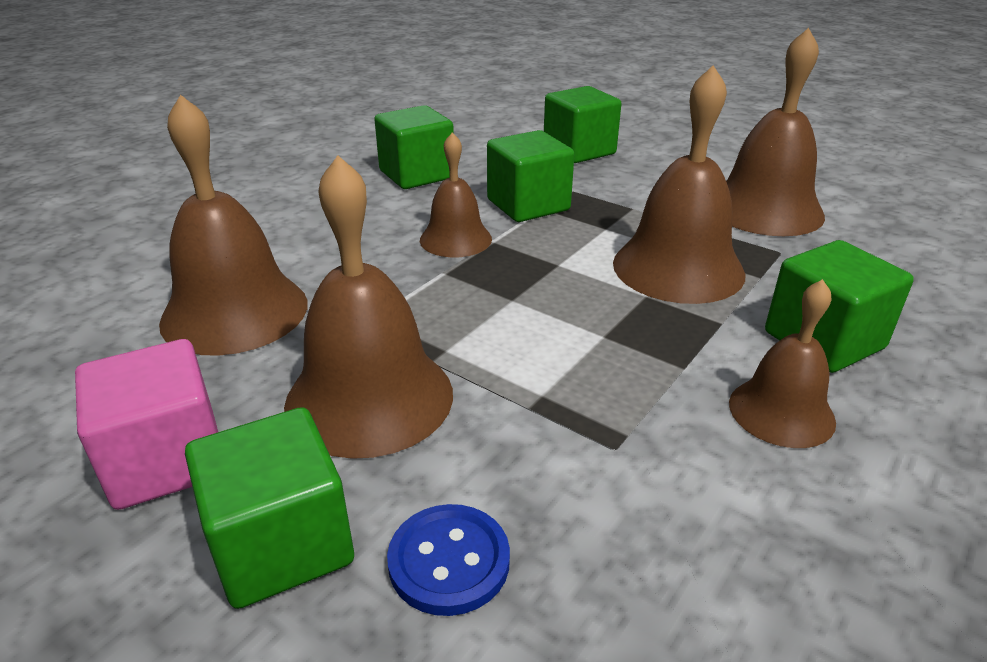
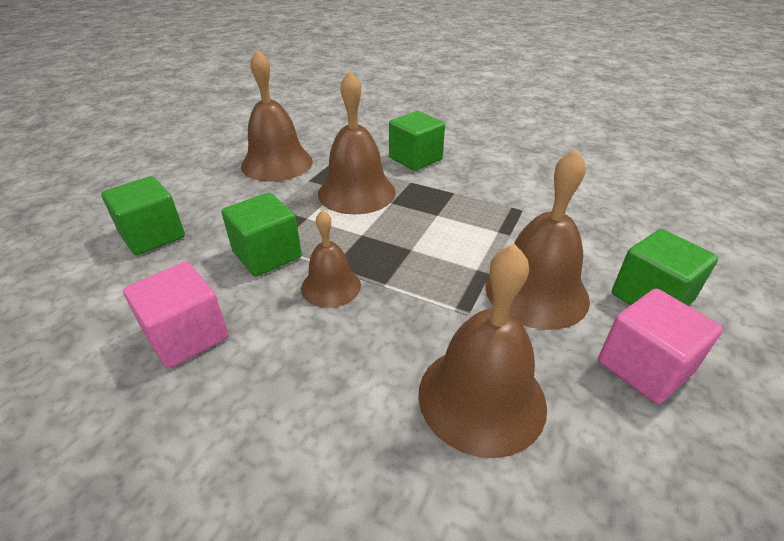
camera: 100 degrees left, 5 degrees up
(416, 174) = (187, 336): green cube -> pink cube
(449, 561) = (616, 246): blue button -> none
(781, 412) = (473, 172): brown bell -> none

